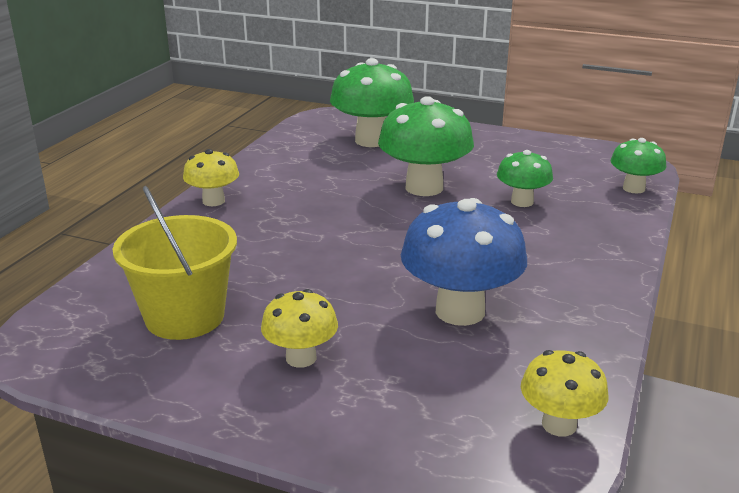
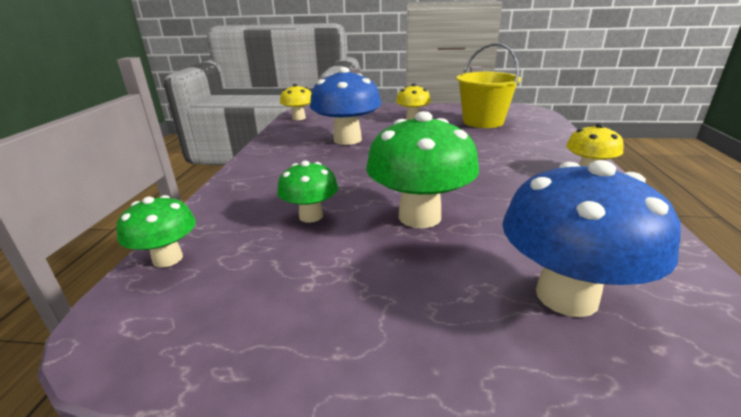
camera: 165 degrees right, 0 degrees up
(371, 140) = (566, 296): green mushroom -> blue mushroom

